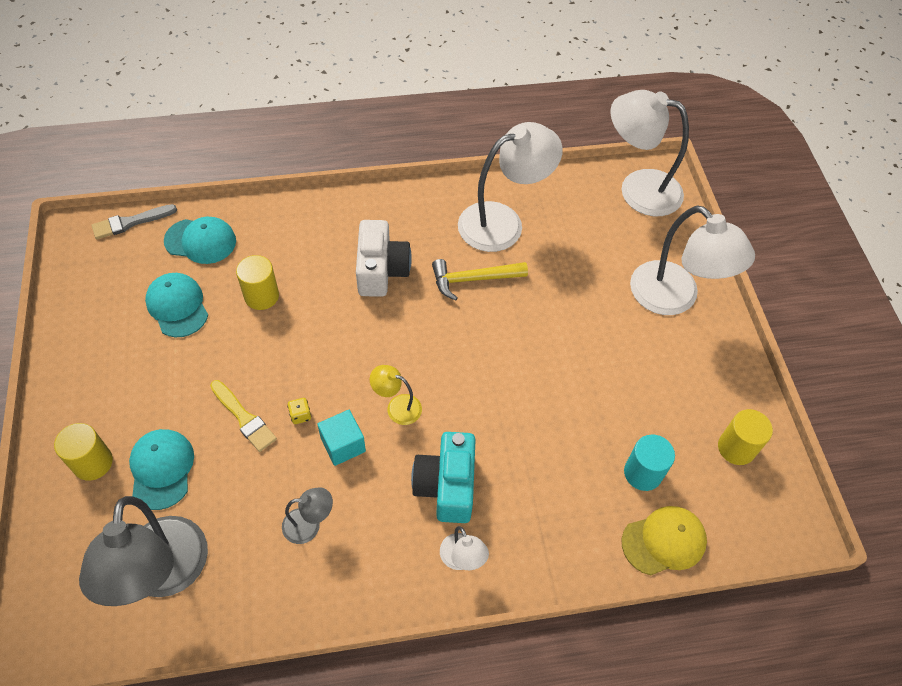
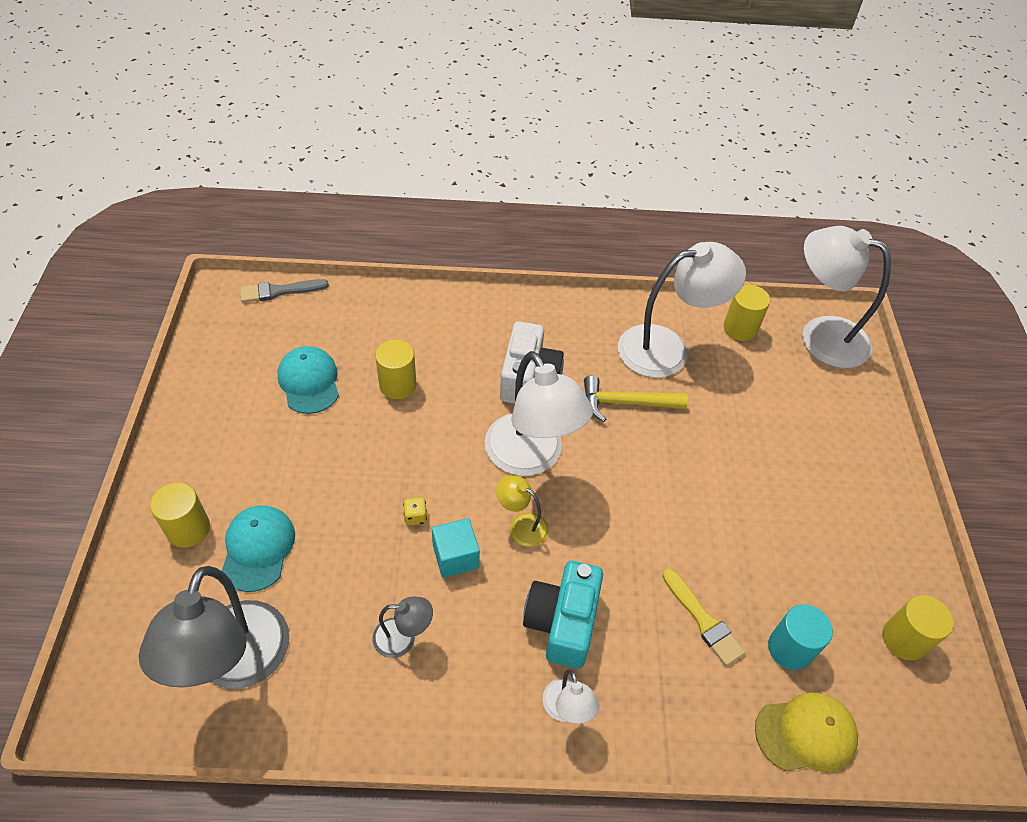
camera: 10 degrees right, 5 degrees down
(200, 241) = (346, 320): turquoise cap -> none
(244, 418) = (355, 509): yellow brush -> yellow brush (703, 620)
(565, 193) = (740, 328): none -> yellow cylinder
(674, 298) = (849, 458): white lamp -> white lamp (531, 458)

